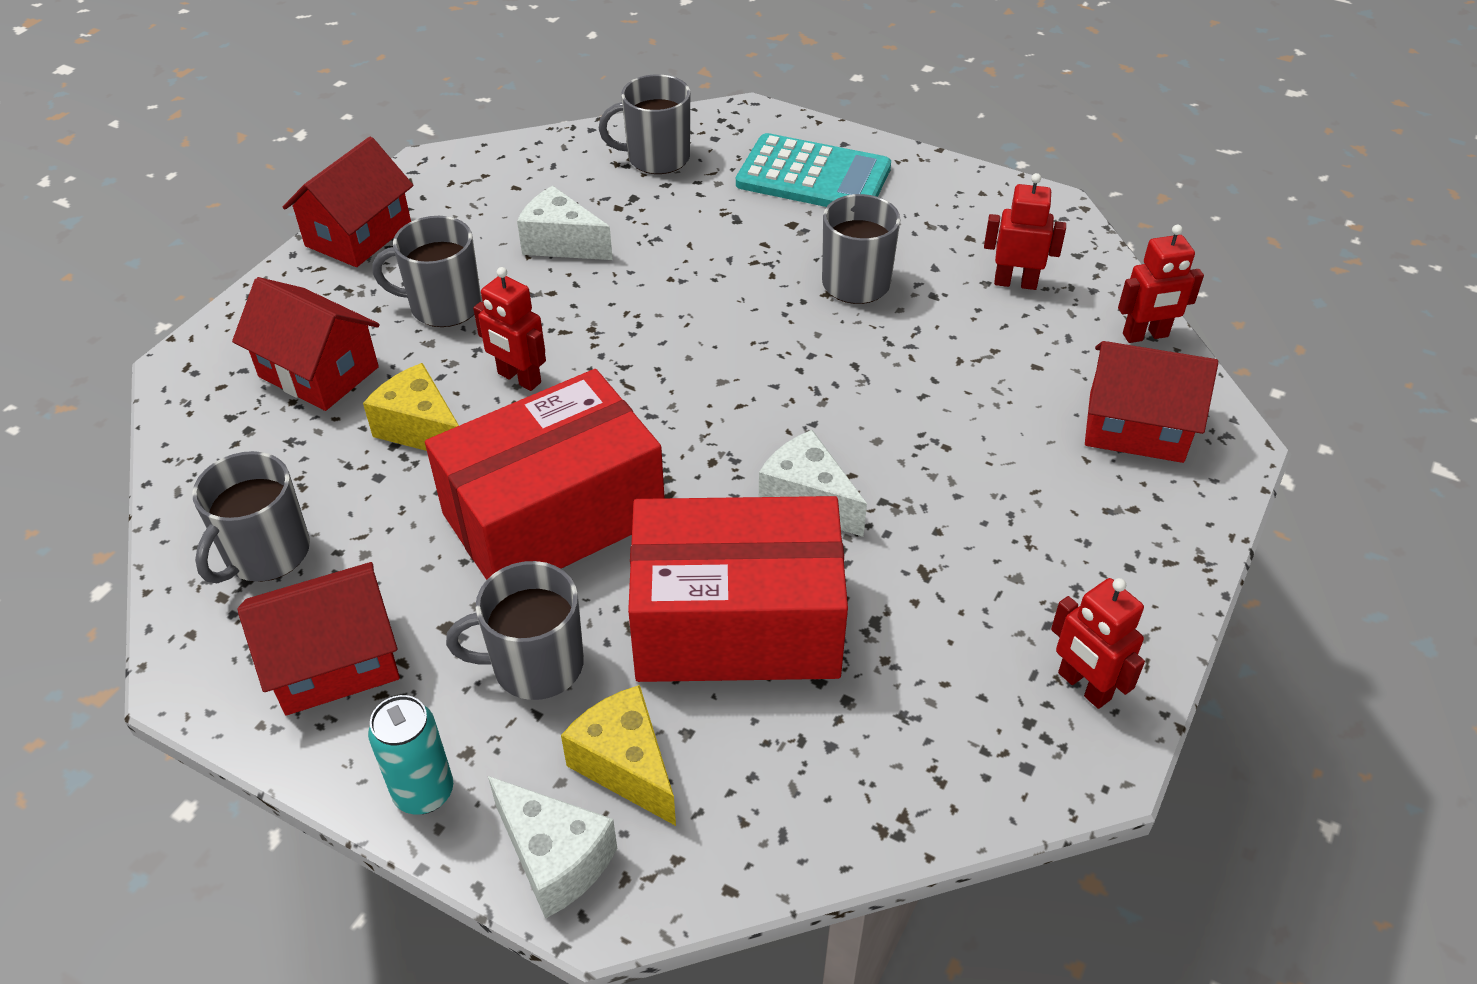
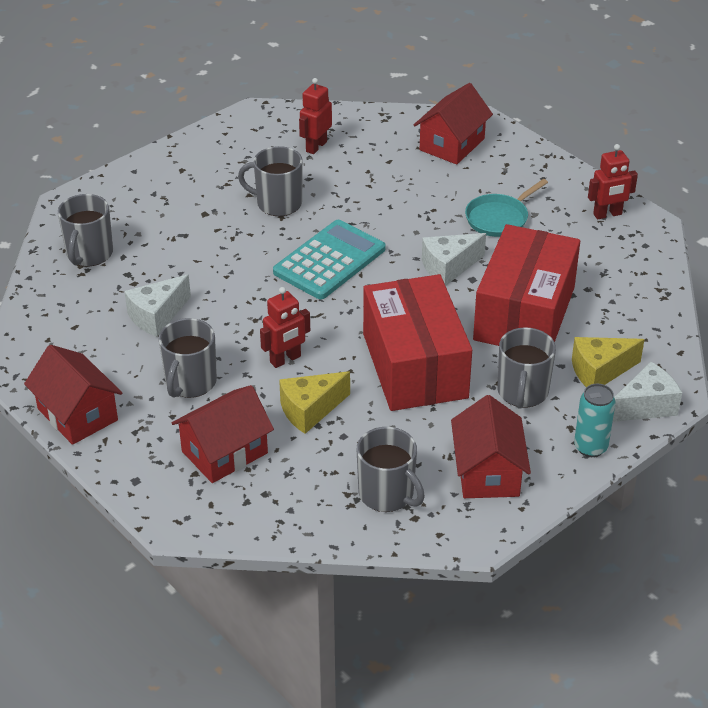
camera: 70 degrees left, 5 degrees down
(813, 176) = (161, 192): turquoise calculator -> turquoise calculator (329, 261)
(974, 533) = (499, 218): none -> turquoise pan
(1145, 335) = (386, 118): red robot -> none

